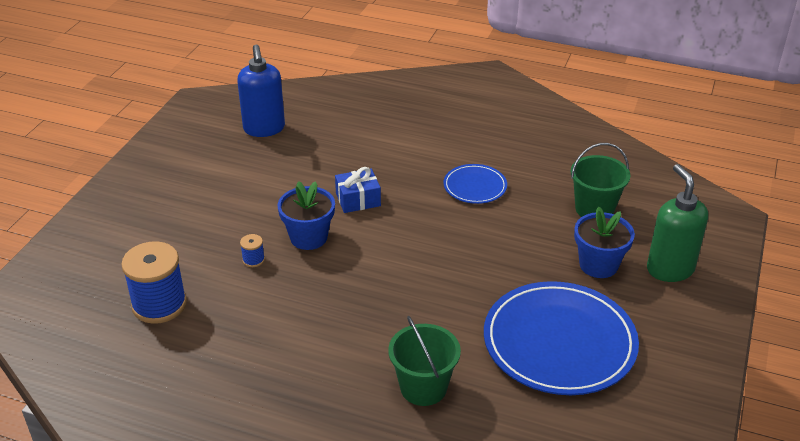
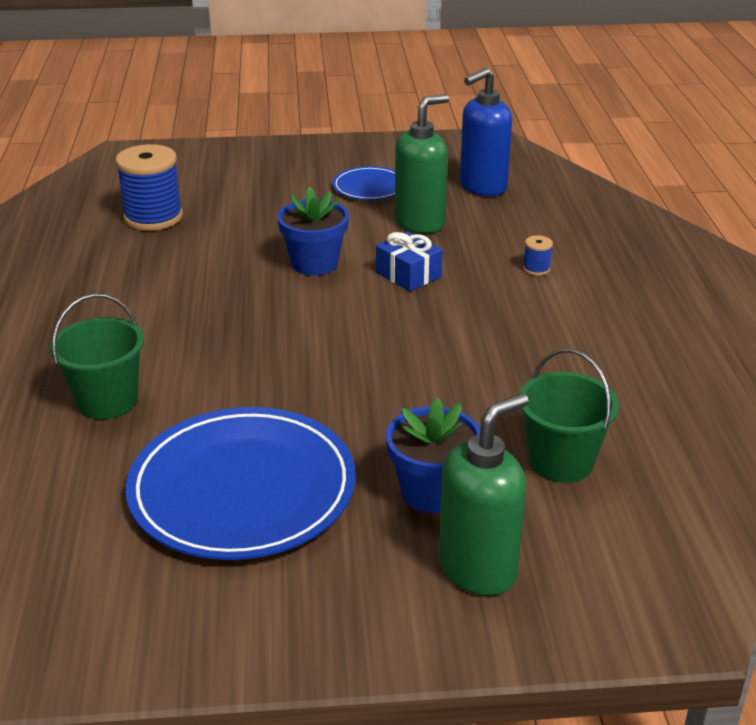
camera: 65 degrees right, 5 degrees down
(253, 260) = (253, 244): blue spool -> blue spool (536, 269)
(291, 172) = (420, 222): none -> green soap dispenser
(475, 186) = (513, 347): blue plate -> blue plate (369, 187)

